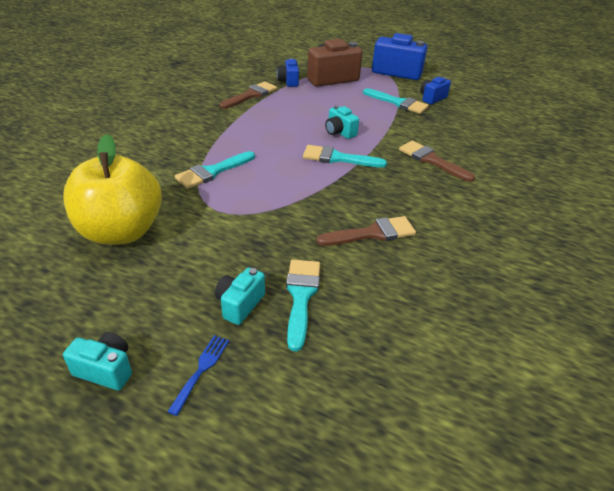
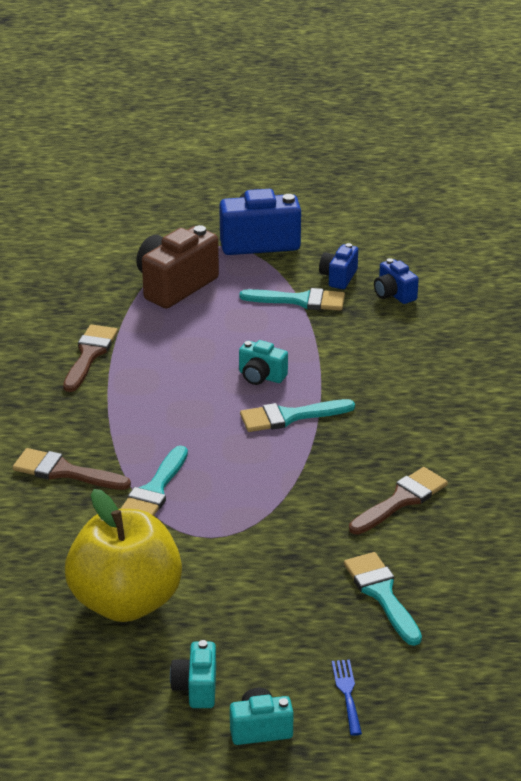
camera: 25 degrees left, 5 degrees down
(239, 304) = (329, 625): turquoise camera -> turquoise camera (196, 688)
(288, 81) = (120, 311): blue camera -> blue camera (394, 294)
(431, 160) = (401, 380): brown brush -> brown brush (64, 472)

